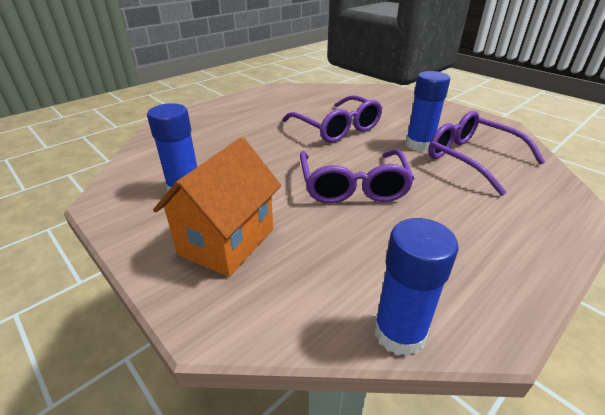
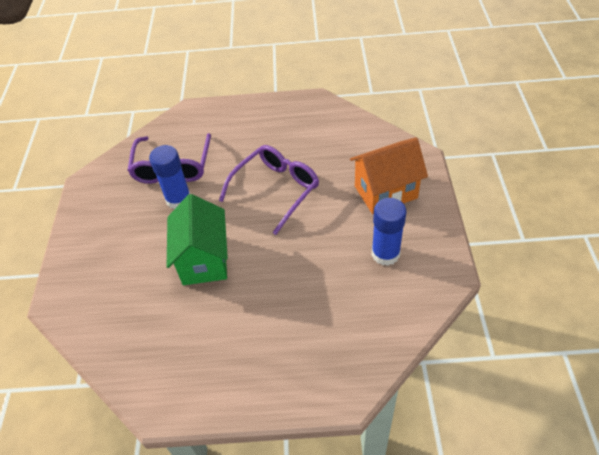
camera: 135 degrees left, 15 degrees up
(337, 128) = (204, 260): purple glasses -> green house
(399, 332) = (349, 116): blue glue stick -> none

